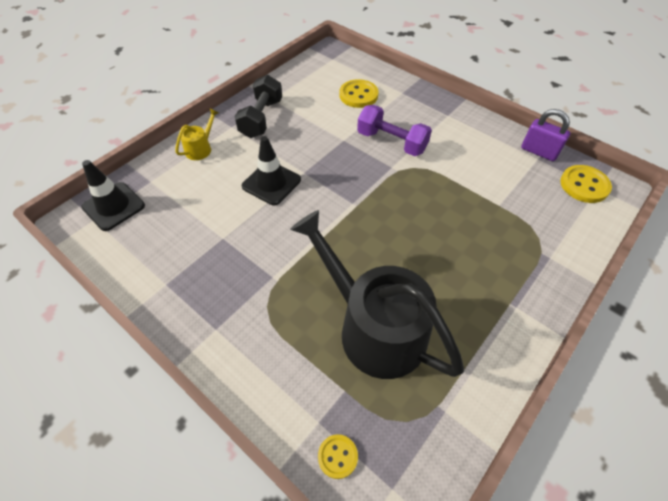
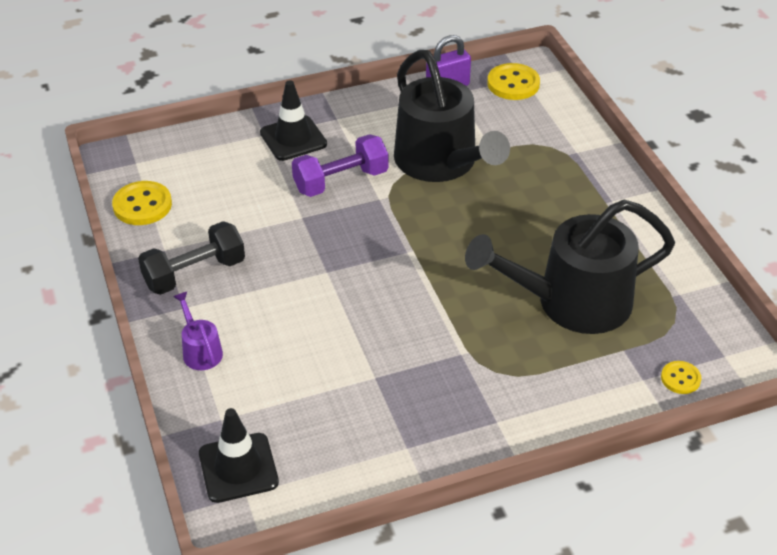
camera: 60 degrees left, 10 degrees down
(200, 148) = (200, 351): yellow watering can -> purple watering can
(261, 118) = (194, 273): black dumbbell -> black dumbbell turned 75 degrees counterclockwise
(271, 183) = (321, 305): black traffic cone -> black traffic cone (293, 138)
(358, 95) = (233, 171): yellow button -> yellow button (142, 205)
(457, 182) = (441, 162): none -> black watering can

